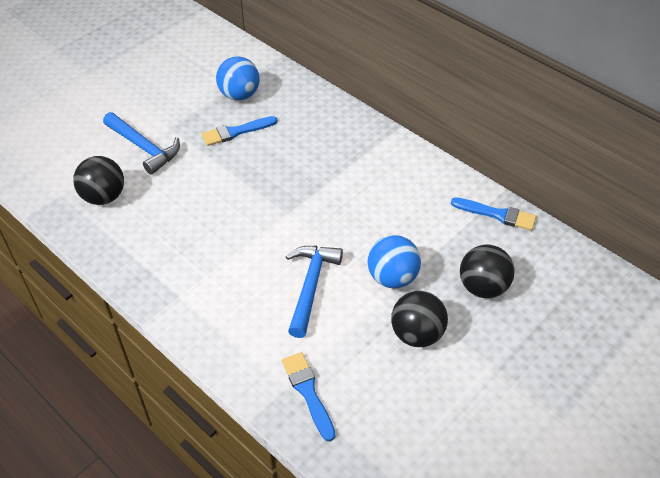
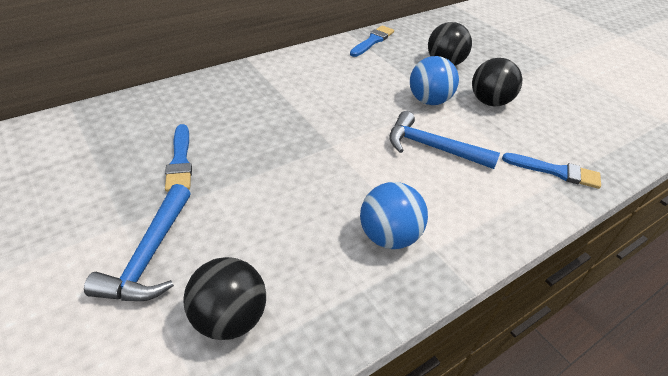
camera: 80 degrees left, 5 degrees down
(144, 148) = (150, 256): blue hammer -> blue hammer turned 135 degrees clockwise
(239, 95) = (114, 148): blue ball -> blue ball (388, 236)
(308, 392) = (555, 171): blue brush -> blue brush turned 150 degrees counterclockwise

